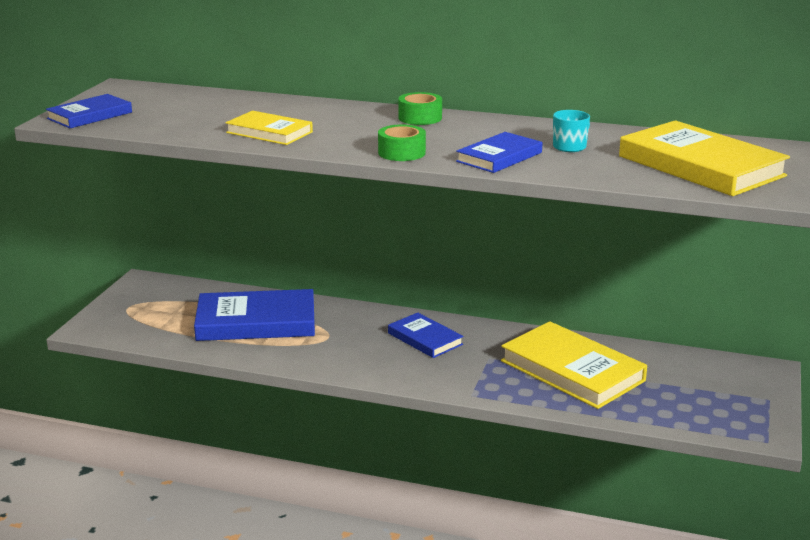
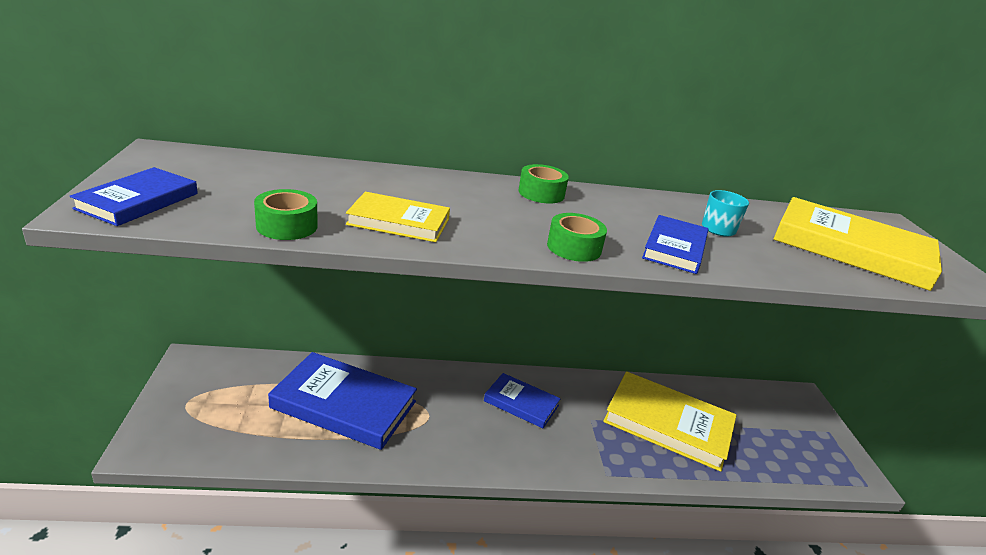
camera: 25 degrees left, 5 degrees up
(182, 132) = (287, 226): none -> green tape
(256, 322) = (344, 405): blue book -> blue book turned 45 degrees clockwise

